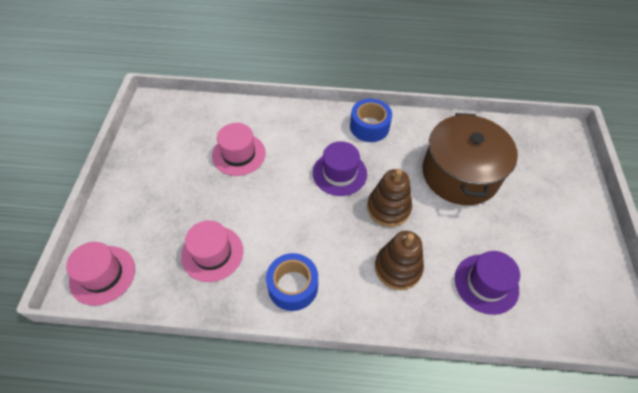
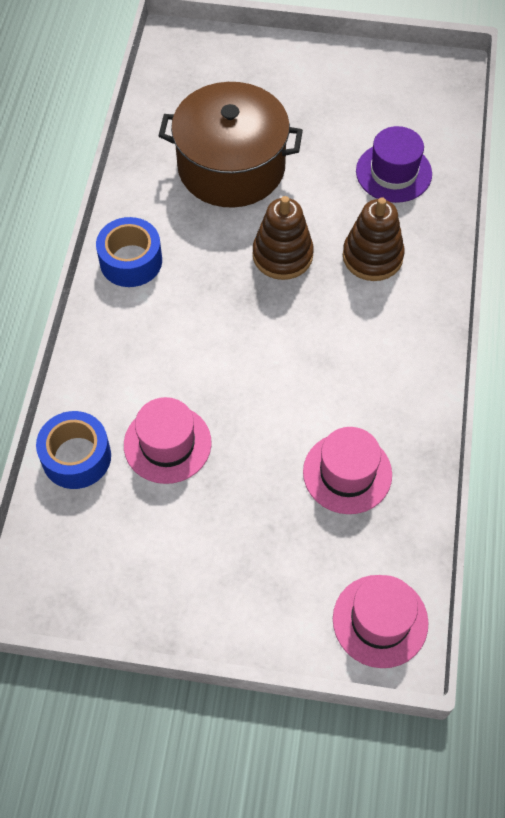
camera: 85 degrees left, 5 degrees up
(293, 286) = (397, 374): blue tape -> blue tape (76, 457)
(339, 173) = (218, 307): purple hat -> none

